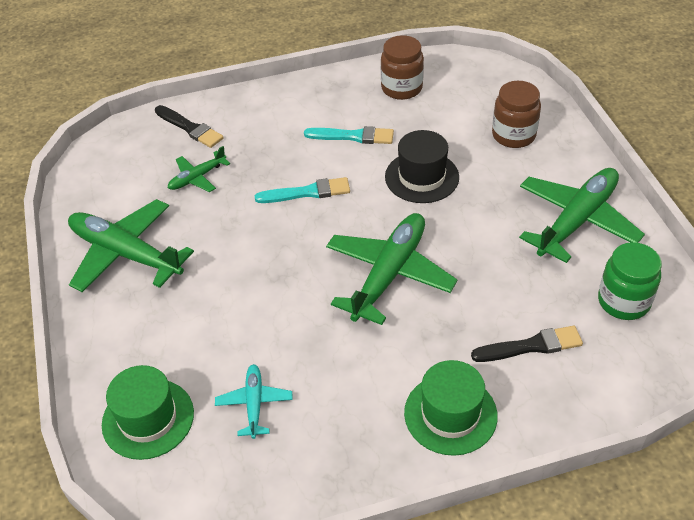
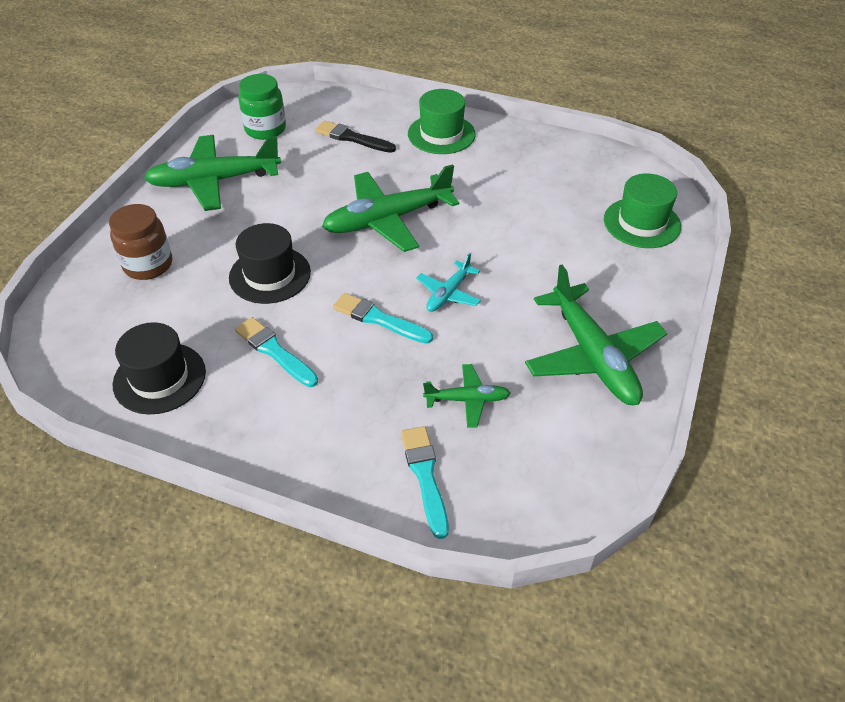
camera: 145 degrees left, 0 degrees up
(190, 128) = (425, 476): black brush -> turquoise brush
(254, 404) = (560, 195): turquoise plane -> turquoise plane (448, 293)
(401, 88) = (159, 378): brown jar -> black hat

